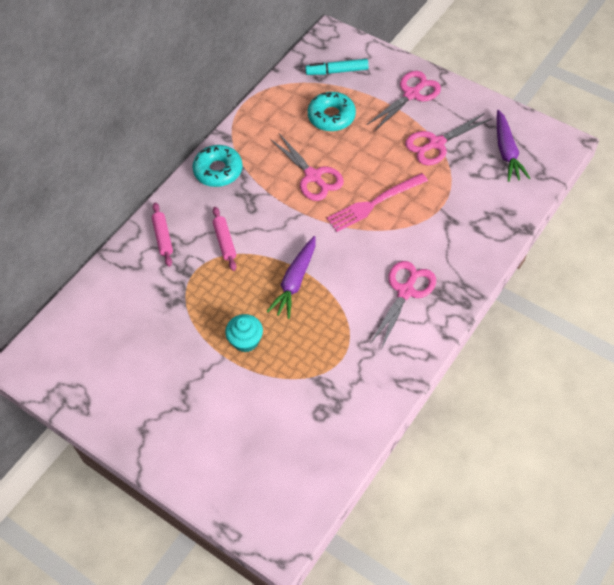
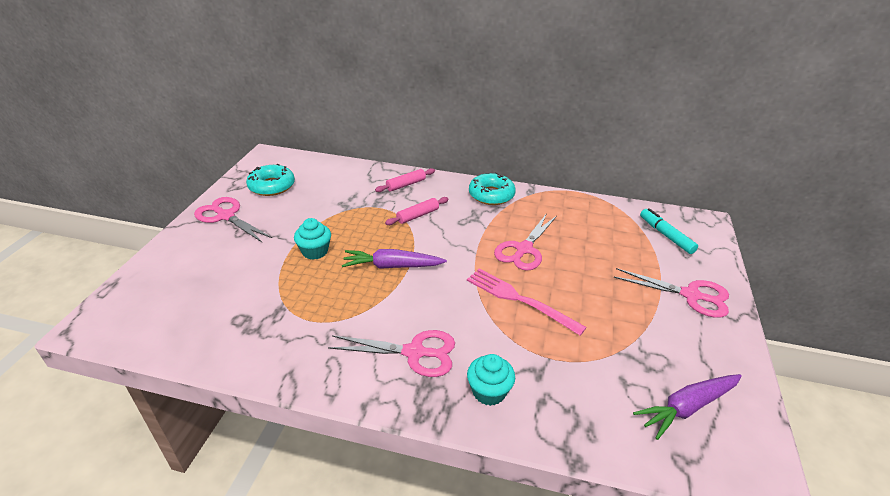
camera: 65 degrees right, 20 degrees down
(331, 116) = (606, 244): turquoise donut -> turquoise donut (272, 186)
(436, 143) = (640, 332): pink scissors -> pink scissors (226, 216)
(458, 256) = (489, 392): none -> turquoise cupcake

